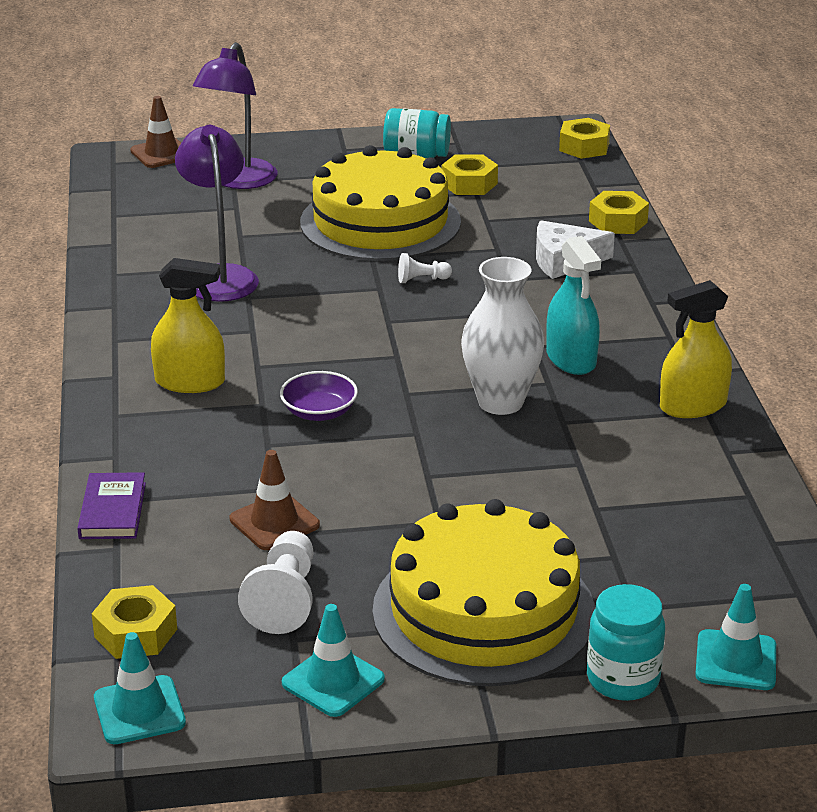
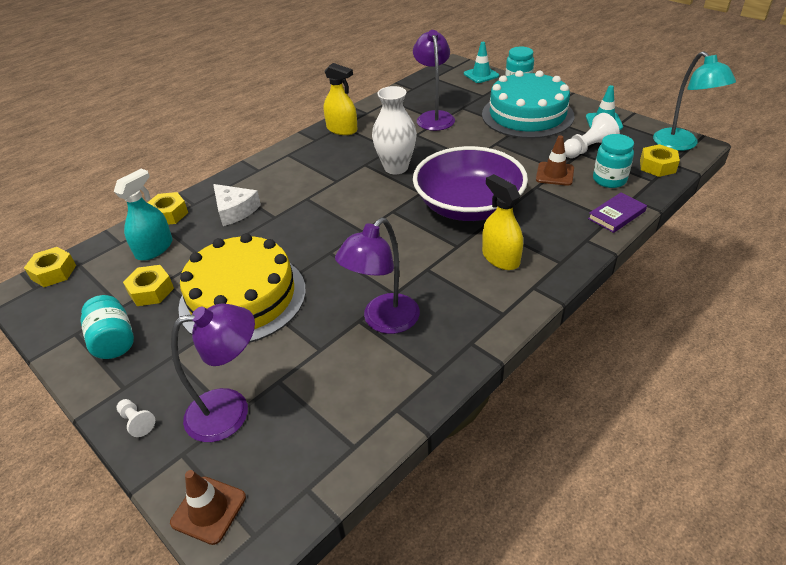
camera: 125 degrees left, 10 degrees up
(139, 710) = (681, 144): turquoise traffic cone -> turquoise lamp
(183, 560) = (609, 180): none -> turquoise jar
(319, 412) = (468, 206): purple bowl -> purple bowl, size x2.48
(421, 280) = (304, 243): white pawn -> white pawn (137, 422)
(484, 611) = (527, 115): yellow cake -> turquoise cake
(571, 359) = (337, 167): turquoise spray bottle -> turquoise spray bottle (154, 248)
(617, 509) = (434, 117): none -> purple lamp

